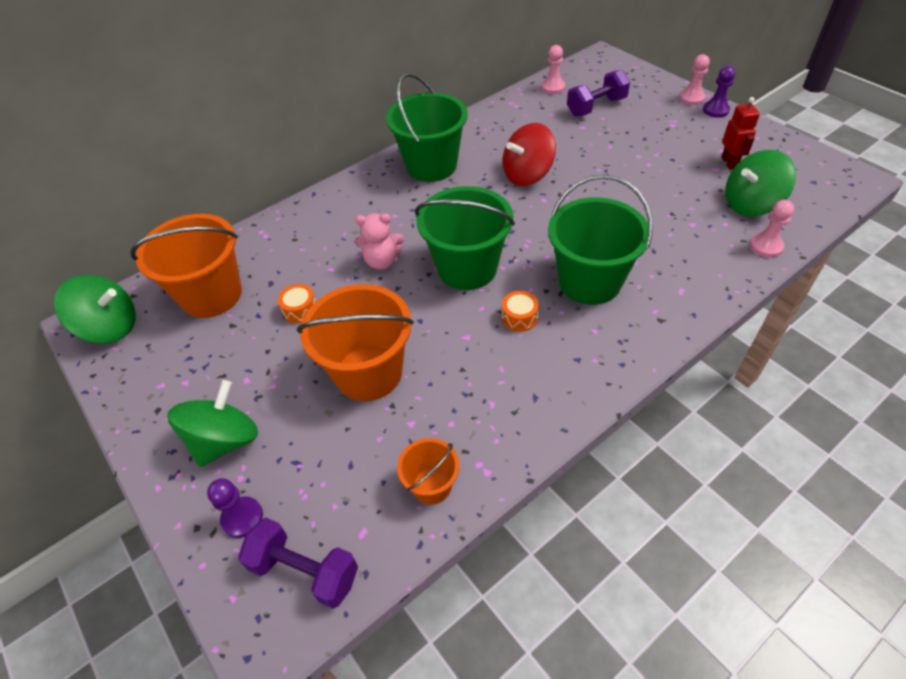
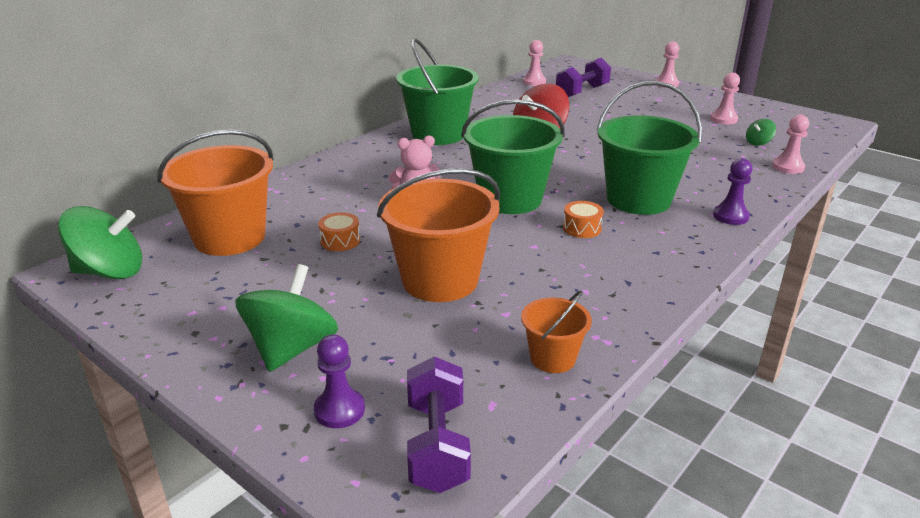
camera: 15 degrees left, 20 degrees down
(305, 570) = (437, 445): purple dumbbell -> purple dumbbell turned 75 degrees clockwise
(715, 110) = (692, 90): purple pawn -> purple pawn (730, 216)
(729, 162) = (723, 119): red robot -> pink pawn
(751, 204) = (758, 143): green spinning top -> green spinning top, size x0.46

